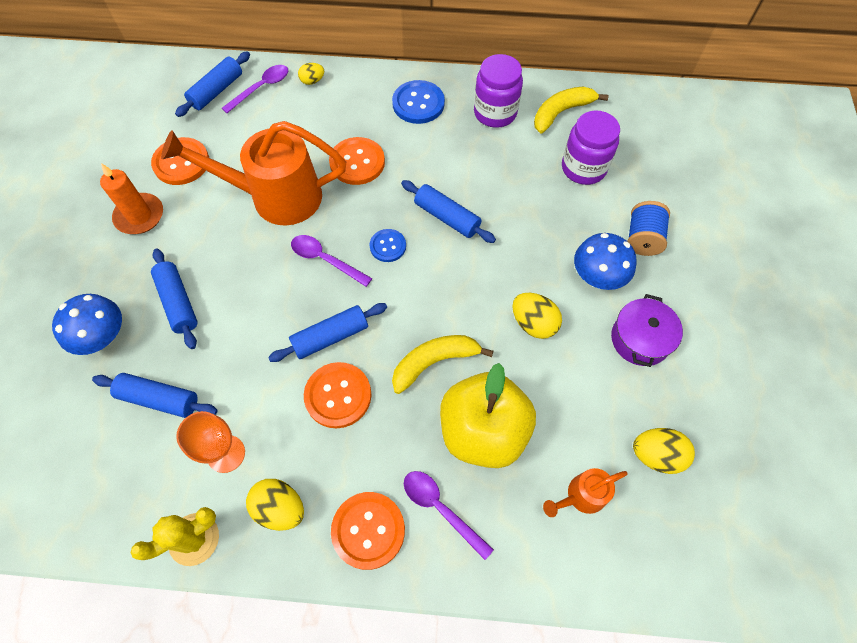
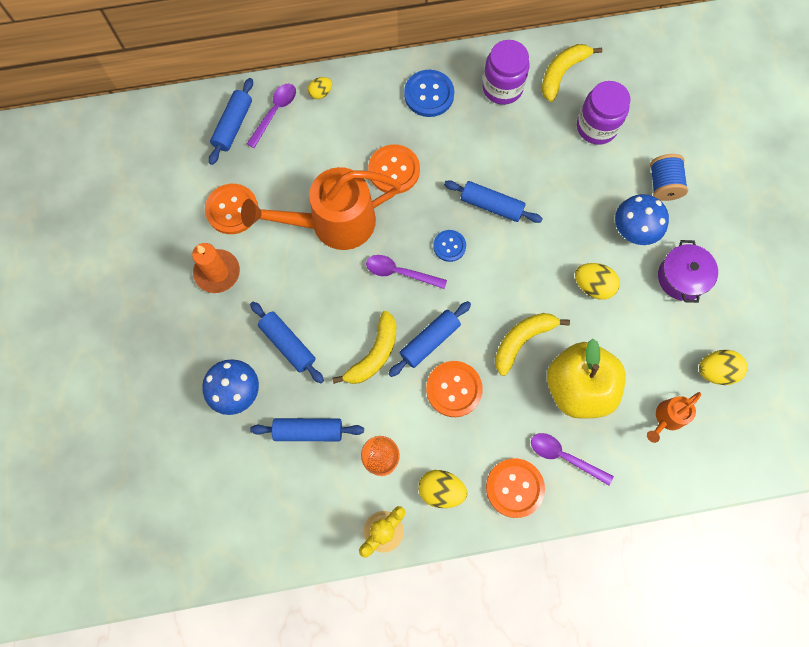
camera: 15 degrees left, 10 degrees up
(264, 335) = (374, 354): none -> yellow banana

